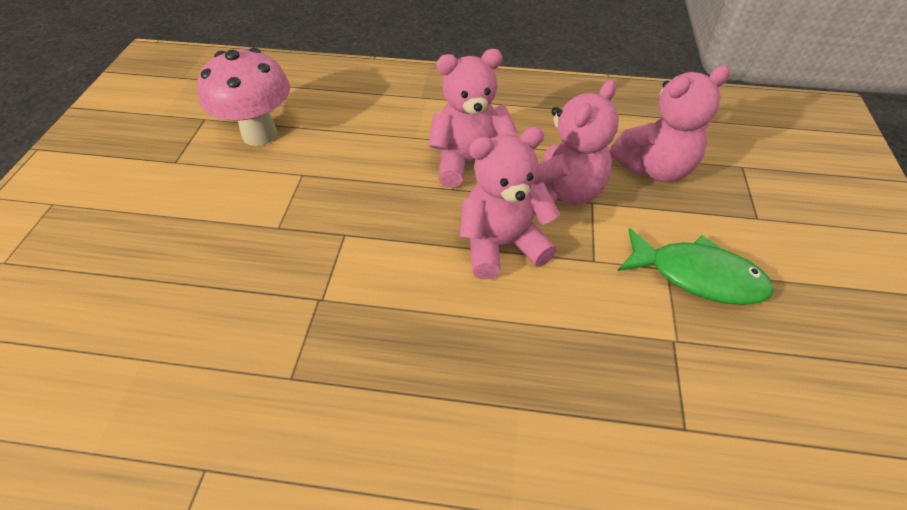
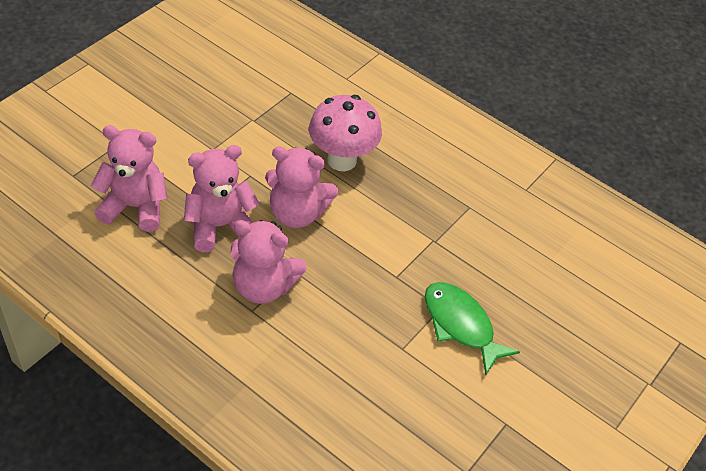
camera: 155 degrees left, 0 degrees up
(260, 134) = (420, 417): pink mushroom -> pink mushroom (342, 160)
(698, 276) = (201, 137): green fish -> green fish (460, 325)

